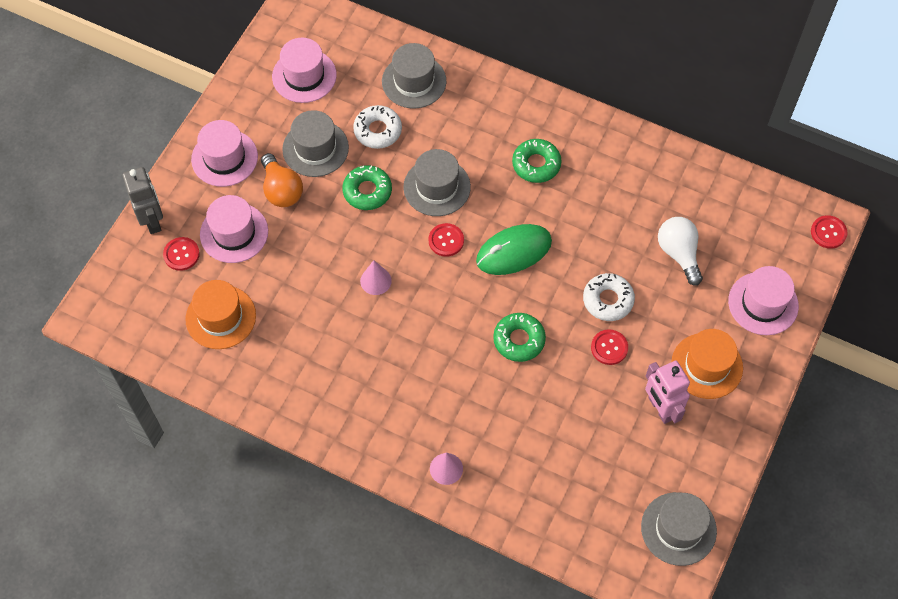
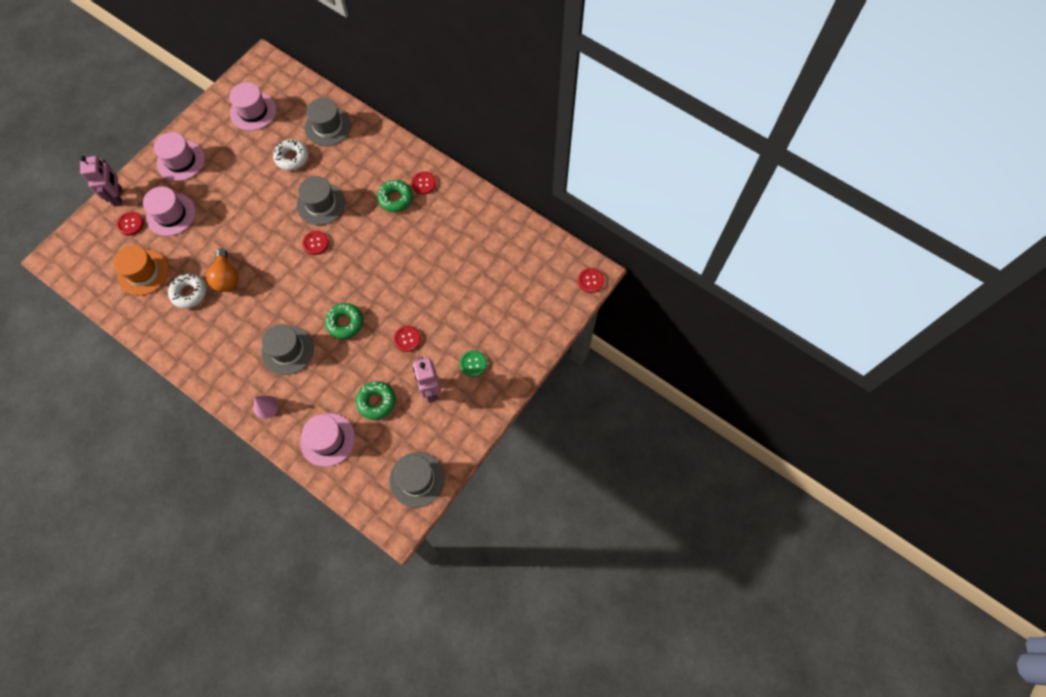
camera: 10 degrees right, 5 degrees up
(152, 220) = (118, 197): grey robot -> pink robot
(281, 190) = (213, 189): orange light bulb -> orange light bulb (226, 277)
(315, 148) = (245, 164): grey hat -> grey hat (287, 350)
(367, 191) = (271, 199): green donut -> green donut (376, 402)
(375, 281) = (258, 264): pink cone -> none
(514, 251) = (361, 258): green mouse -> none
(568, 138) = (423, 183): none -> red button
(608, 300) = (417, 304): white donut -> white donut (189, 293)
(679, 253) = (477, 279): white light bulb -> none
(707, 366) = (473, 364): orange hat -> green button
(763, 303) = (527, 325): pink hat -> pink hat (327, 439)

